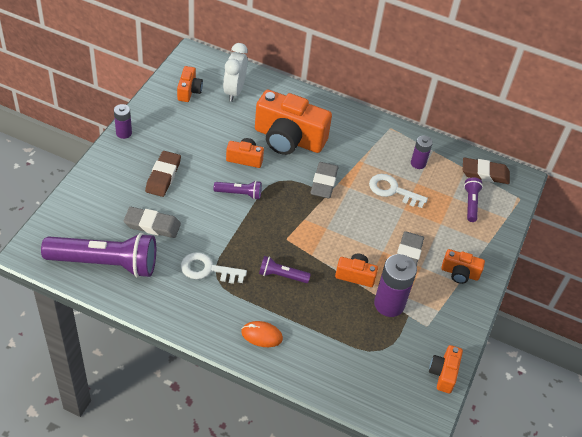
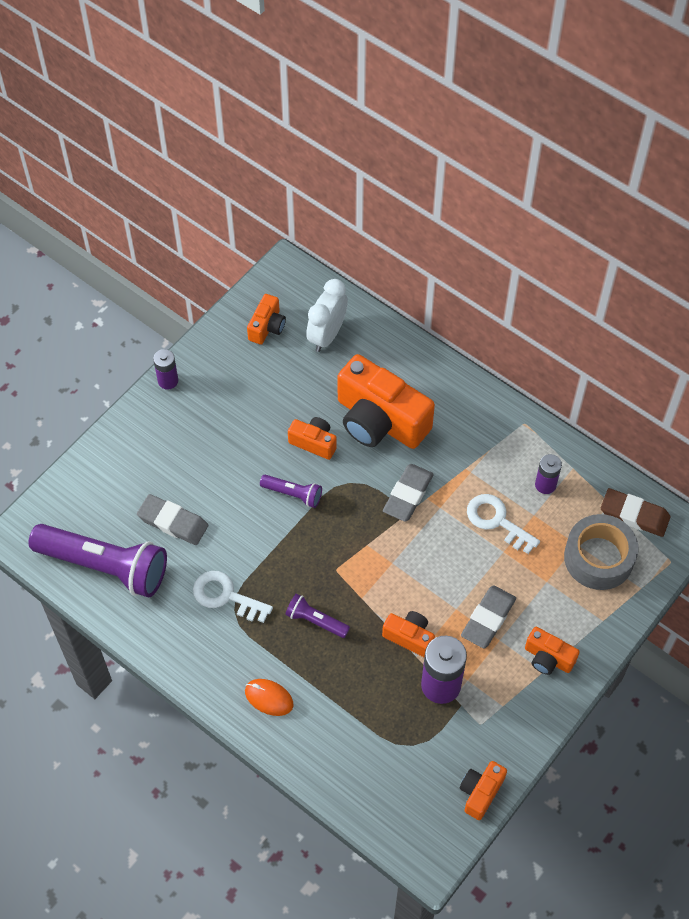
camera: 20 degrees right, 10 degrees up
(163, 176) = (203, 453): brown eraser -> none
(471, 203) = (598, 558): purple flashlight -> grey tape

